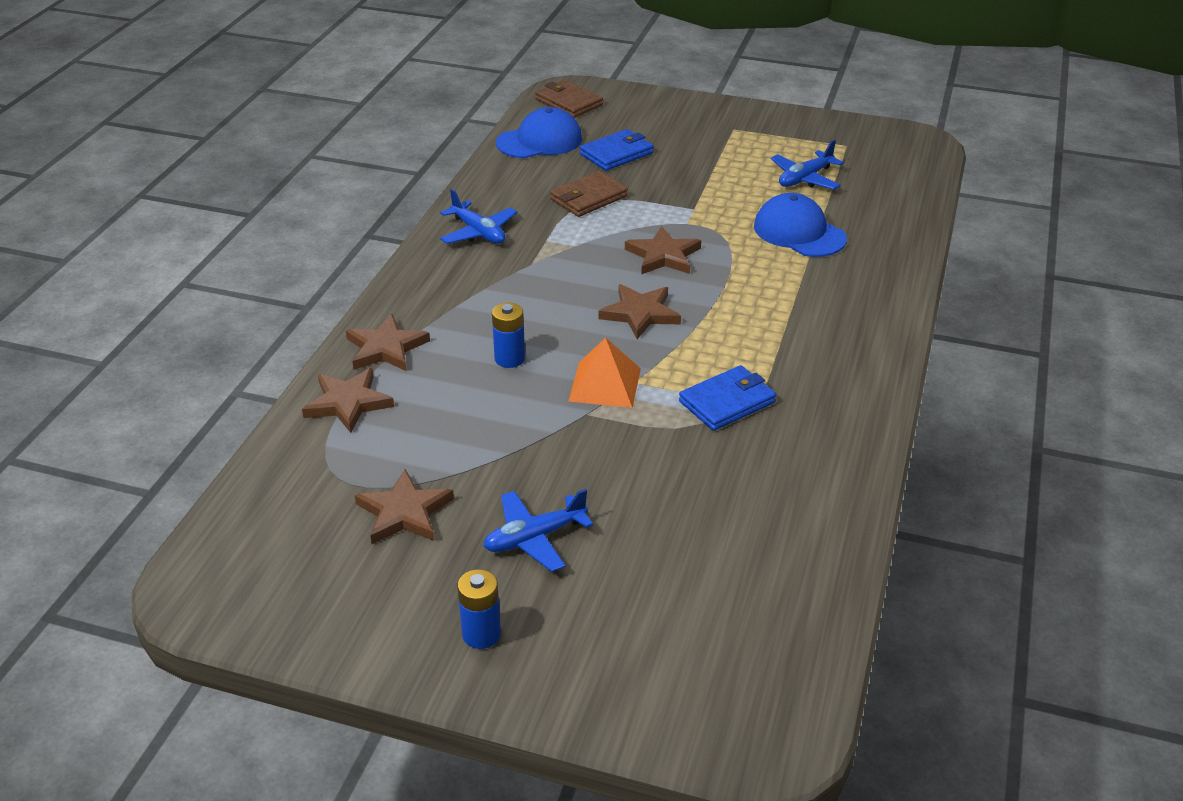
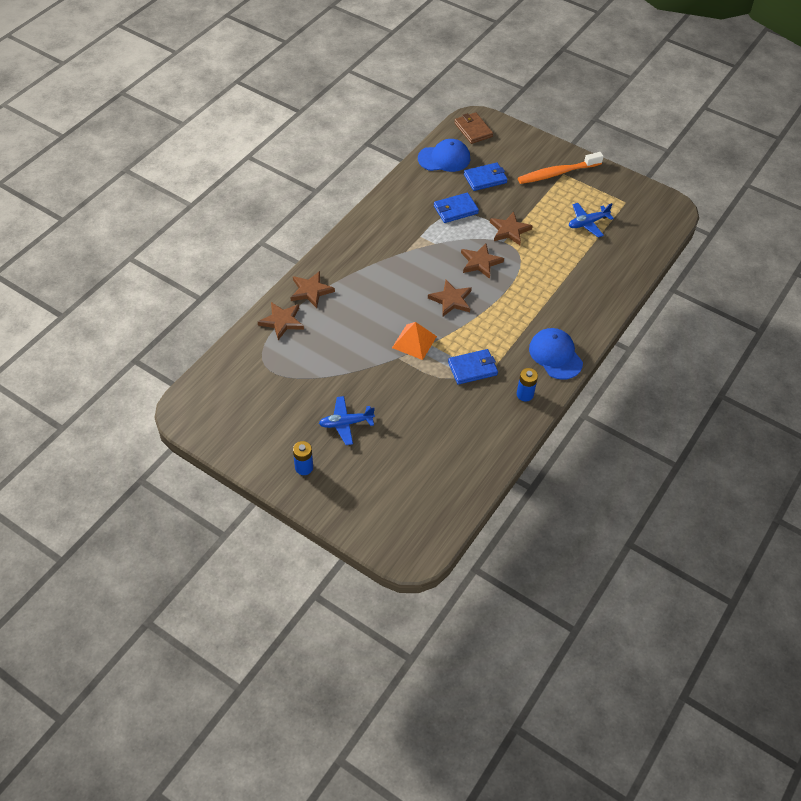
camera: 15 degrees right, 15 degrees up
(404, 512) = (290, 393): brown star -> brown star (509, 230)
(478, 232) = (385, 222): blue plane -> none
(509, 359) = (371, 313): blue battery -> blue battery (525, 394)
(588, 198) = (455, 210): brown wallet -> blue wallet
(724, 130) = (557, 173): none -> orange toothbrush
(799, 232) = (564, 263): blue cap -> blue cap (555, 355)

